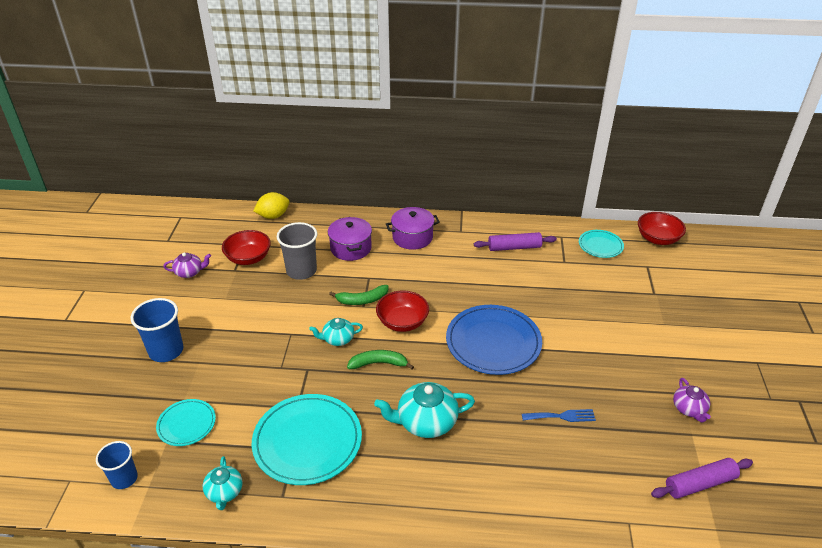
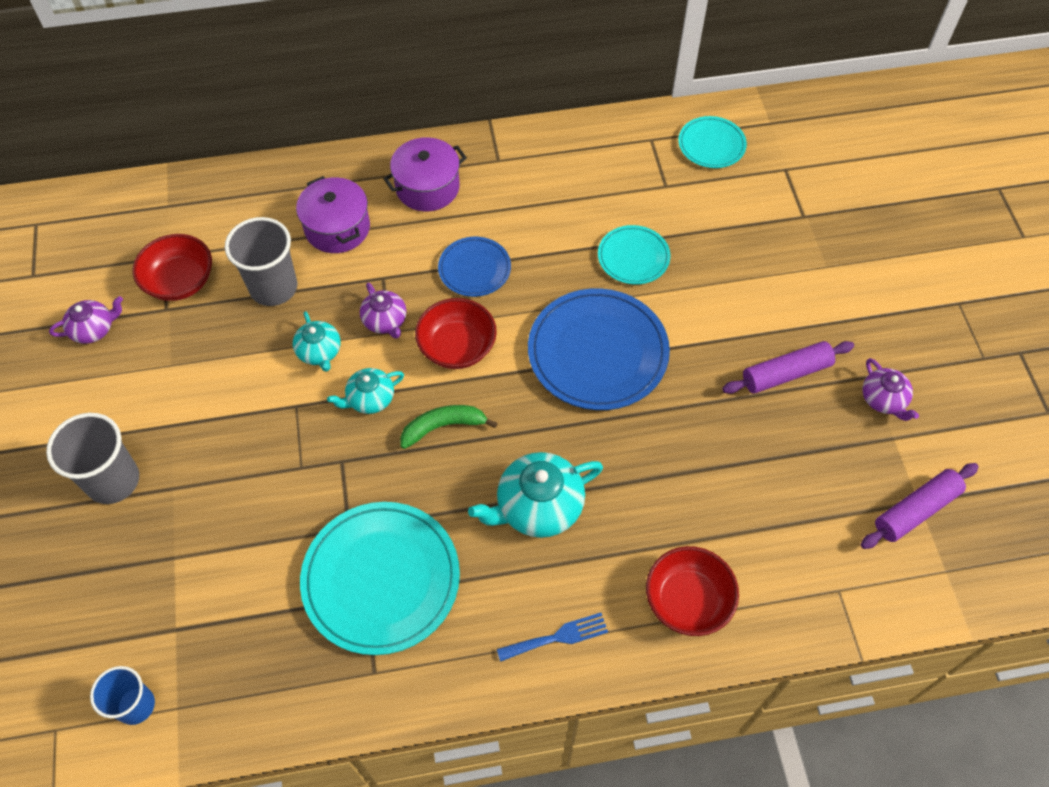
camera: 15 degrees left, 20 degrees up
(166, 351) = (113, 480): blue cup -> grey cup
(186, 424) = (194, 596): turquoise plate -> turquoise plate (633, 257)
(224, 492) = (290, 688): turquoise teapot -> turquoise teapot (319, 352)
(273, 216) = (191, 190): yellow lemon -> none
(362, 300) = (385, 321): green banana -> purple teapot
(427, 283) = (474, 269): none -> blue plate
(514, 247) = (586, 174): purple rolling pin -> purple rolling pin (786, 374)
(562, 416) = (720, 452): blue fork -> blue fork (557, 637)
(657, 239) = (790, 115): red bowl -> red bowl (687, 600)

